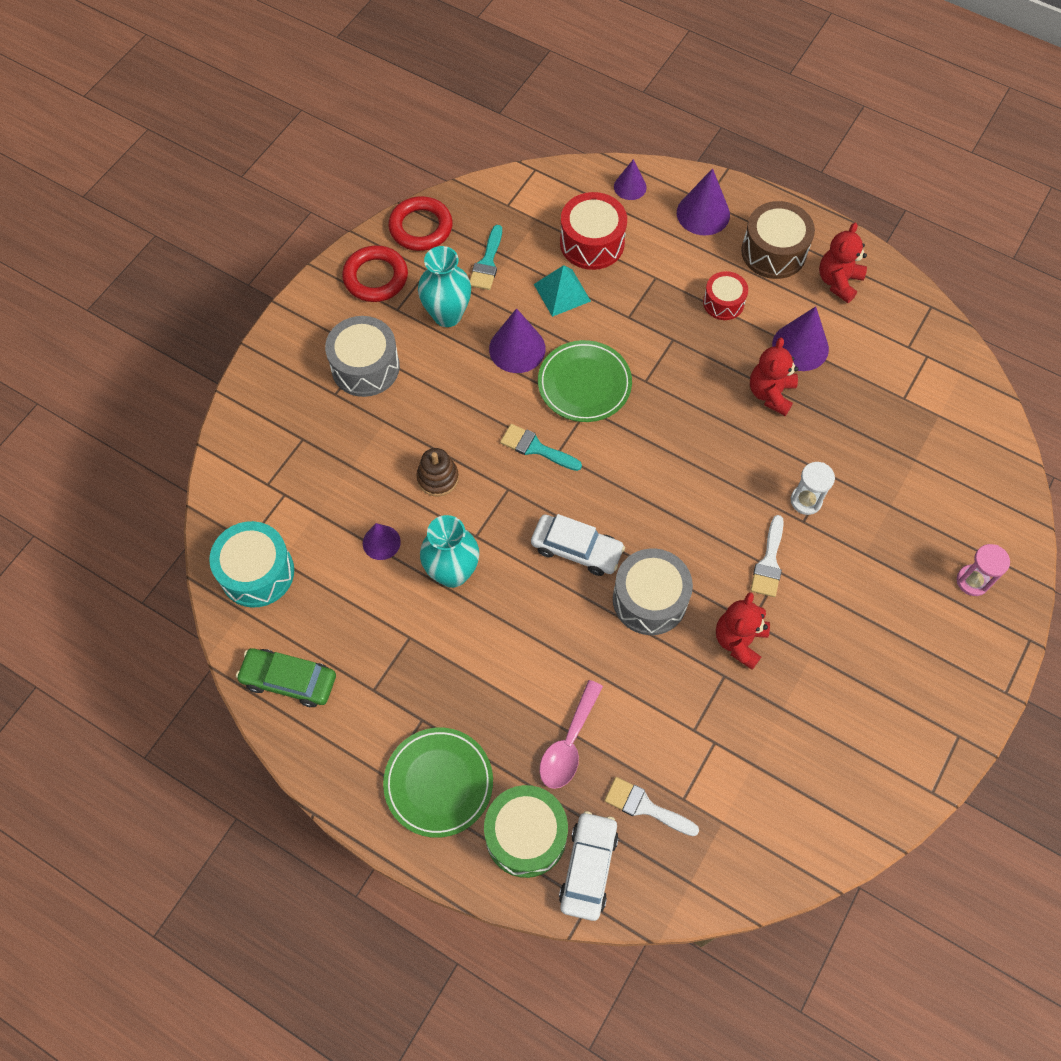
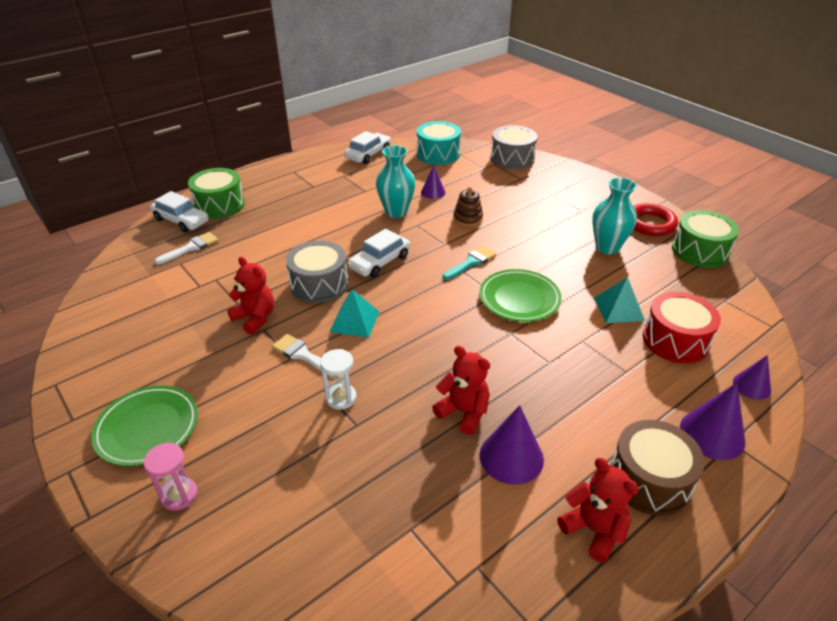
camera: 110 degrees right, 25 degrees down
(289, 680) = (368, 154): green car -> white car
(365, 367) = (569, 207): grey drum -> grey drum (512, 159)
(421, 227) = (700, 251): red ring -> green drum
(438, 783) = (274, 185): green plate -> green plate (147, 428)
(487, 263) = (658, 276): turquoise brush -> none
(517, 348) = (565, 273): purple cone -> none
(568, 743) = (254, 229): pink spoon -> none
(695, 533) = (354, 321): none -> turquoise pyramid
(723, 302) = (584, 412): red drum -> none

